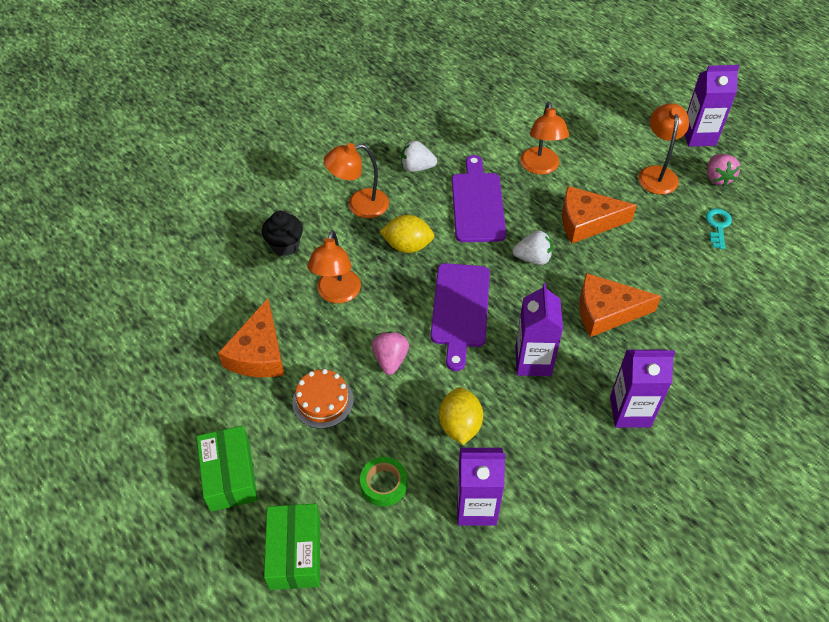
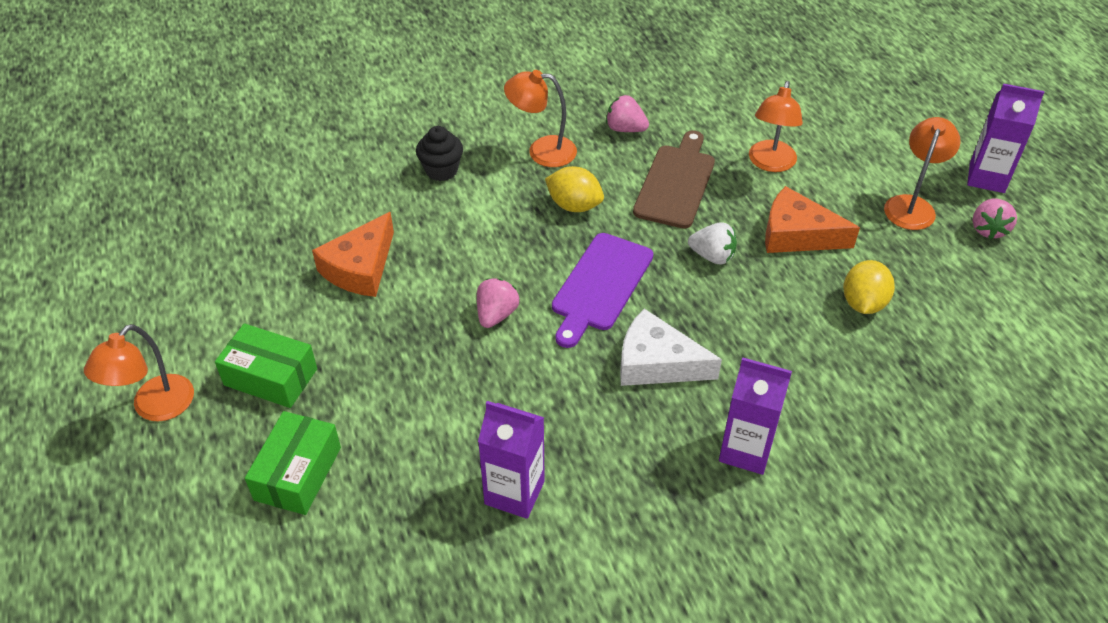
camera: 20 degrees right, 5 degrees down
(230, 475) = (270, 377): green box -> green box turned 75 degrees counterclockwise
(323, 401) = (402, 334): orange cake -> none
(337, 294) = (472, 233): orange lamp -> orange lamp (155, 408)
(384, 484) = (425, 437): green tape -> none
(417, 167) = (625, 129): white strawberry -> pink strawberry
(460, 425) = (539, 404): yellow lemon -> yellow lemon (863, 303)
(477, 204) = (676, 183): purple cutting board -> brown cutting board
(533, 361) = (657, 363): purple carton -> white cheese
(606, 311) = (772, 336): orange cheese -> none
(718, 226) = (961, 282): turquoise key -> none

